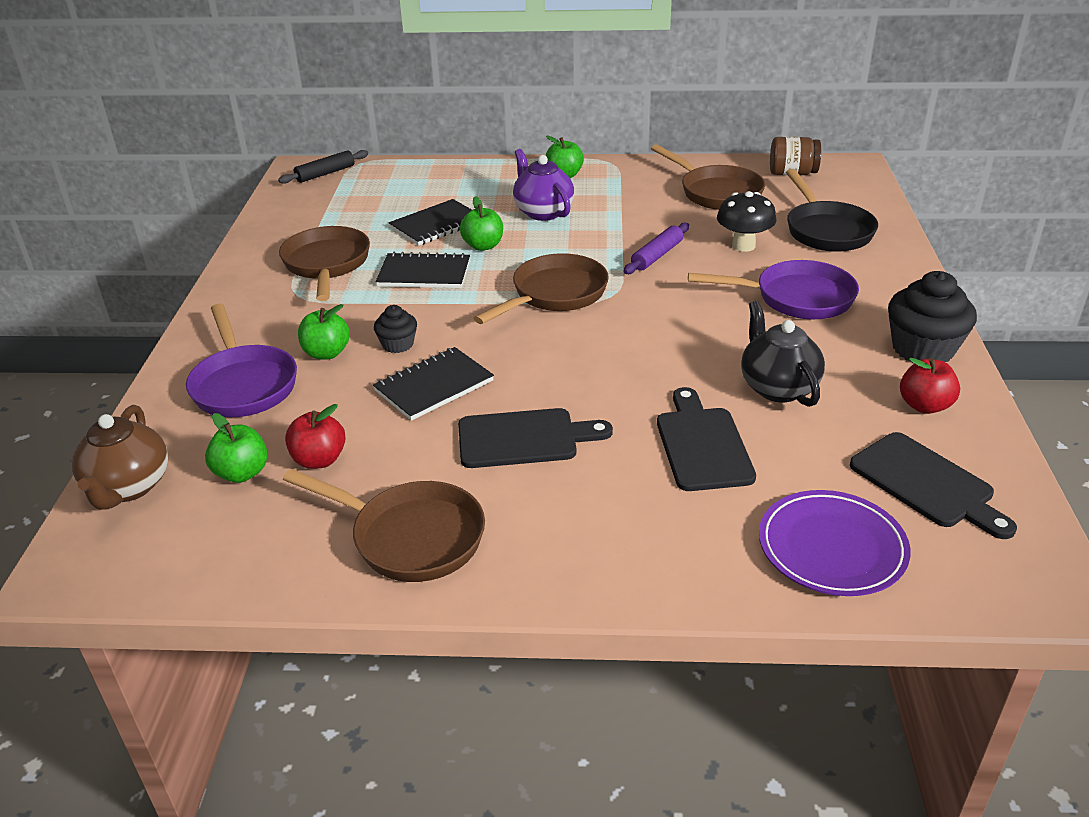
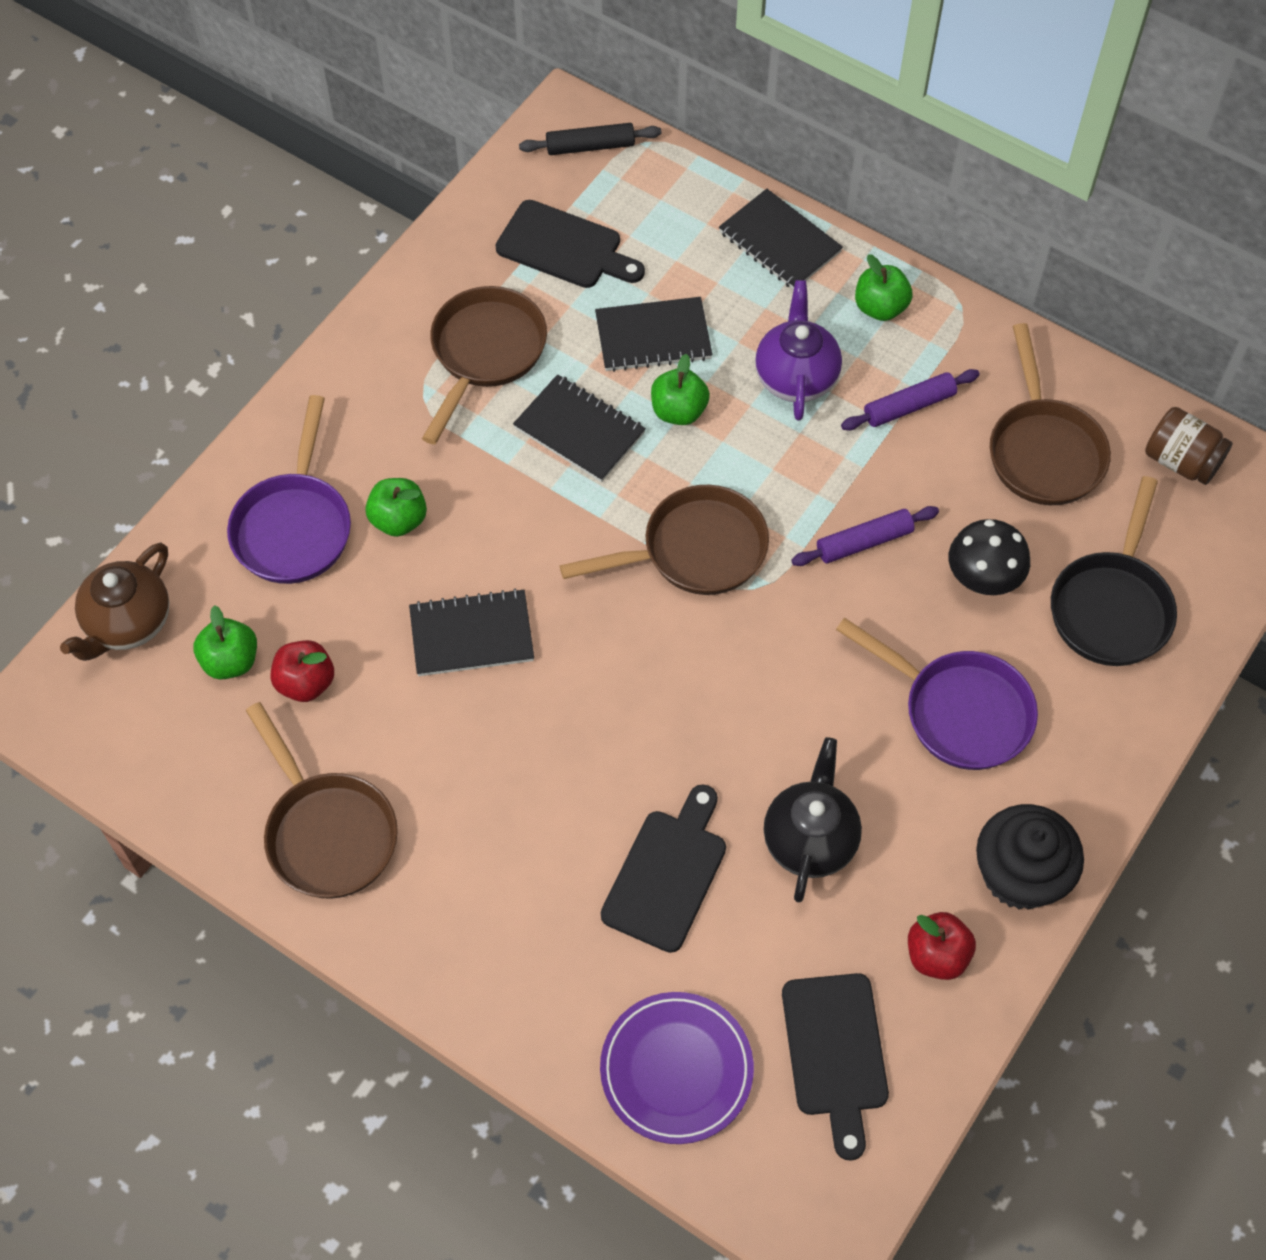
camera: 30 degrees right, 25 degrees up
(398, 344) = (476, 545): black cupcake -> none
(479, 172) = (779, 242): none -> black notebook
(524, 438) = (506, 764): black cutting board -> black cutting board (564, 247)
(622, 201) = (909, 406): none -> purple rolling pin

